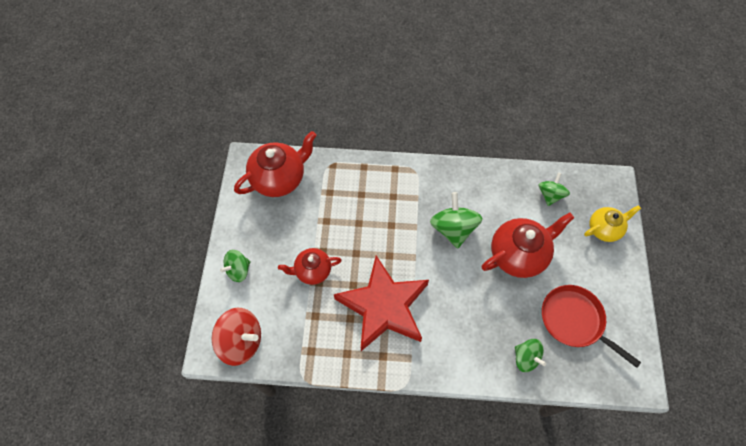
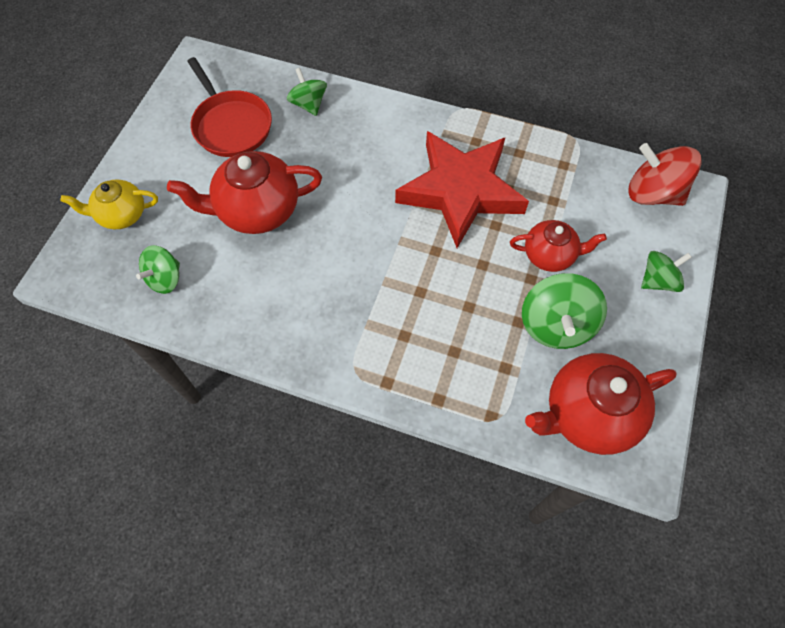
camera: 165 degrees left, 0 degrees up
(453, 229) = (331, 265): green spinning top -> green spinning top (556, 325)

